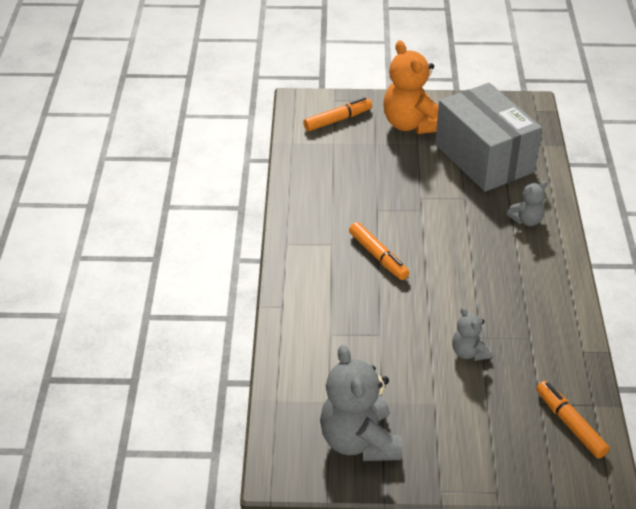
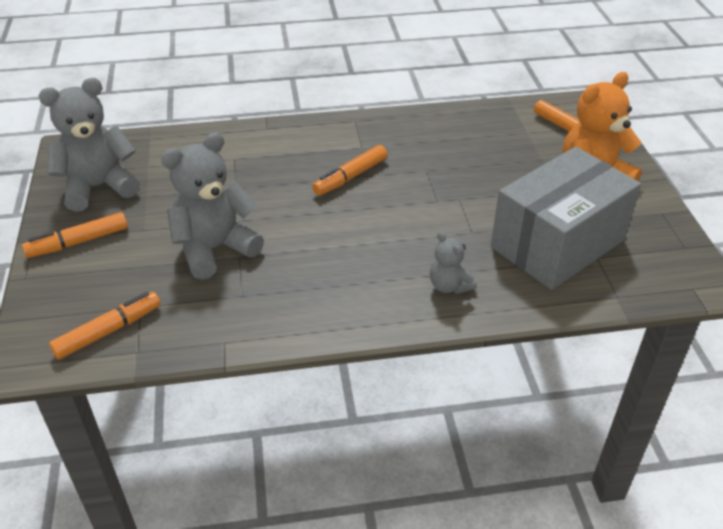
camera: 80 degrees right, 0 degrees up
(448, 453) = (78, 242): none -> orange marker
(469, 353) = (215, 249): grey teddy bear -> grey teddy bear, size x1.95

